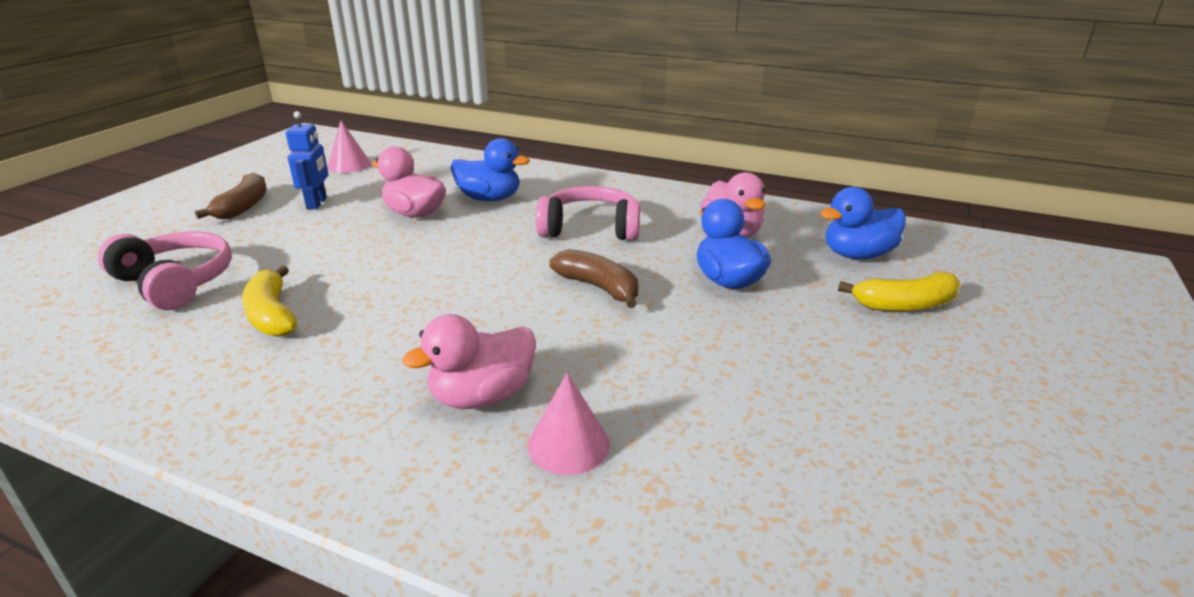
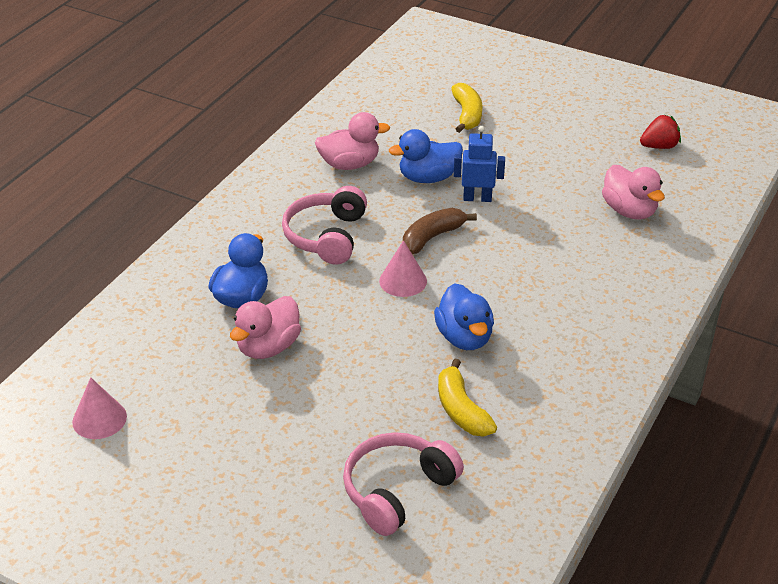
camera: 85 degrees left, 10 degrees up
(243, 207) = (215, 488): brown banana -> none
(272, 315) = (461, 410): yellow banana -> yellow banana turned 90 degrees clockwise
(317, 203) = (221, 426): blue robot -> blue robot (477, 198)
(482, 396) = (566, 291): pink duck -> pink duck (629, 211)
(568, 444) = (608, 258): pink cone -> pink cone (403, 281)
(857, 255) = (396, 116): blue duck -> blue duck (464, 337)
(978, 536) = (659, 146): none -> red strawberry

